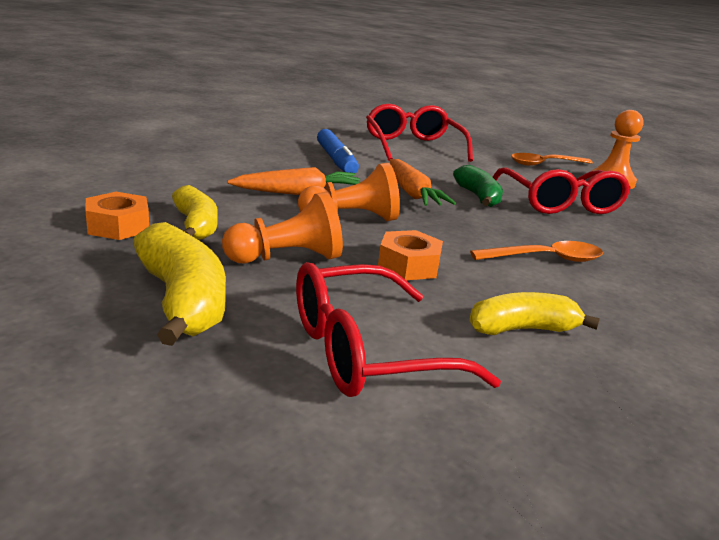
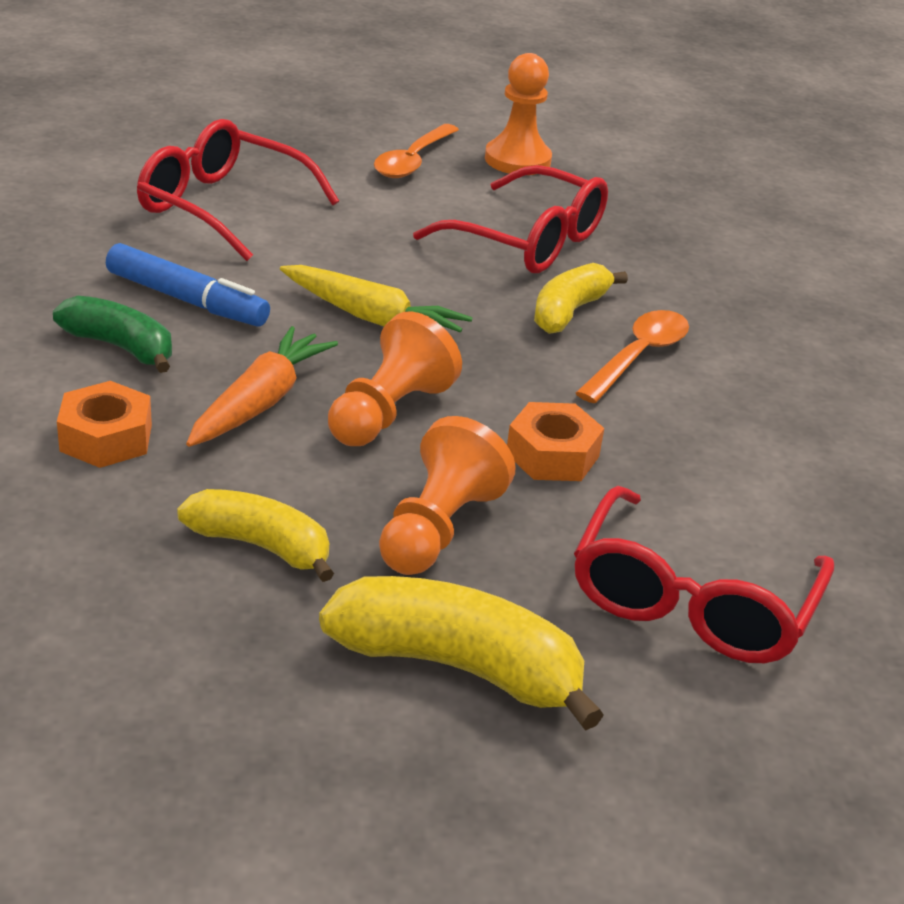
camera: 45 degrees left, 10 degrees up
(118, 226) = (181, 613): orange nut -> orange nut (106, 438)
(412, 193) = (372, 318): orange carrot -> yellow carrot
(478, 197) = (442, 280): green banana -> green banana (120, 347)
(522, 329) = (748, 478): yellow banana -> yellow banana (568, 312)

